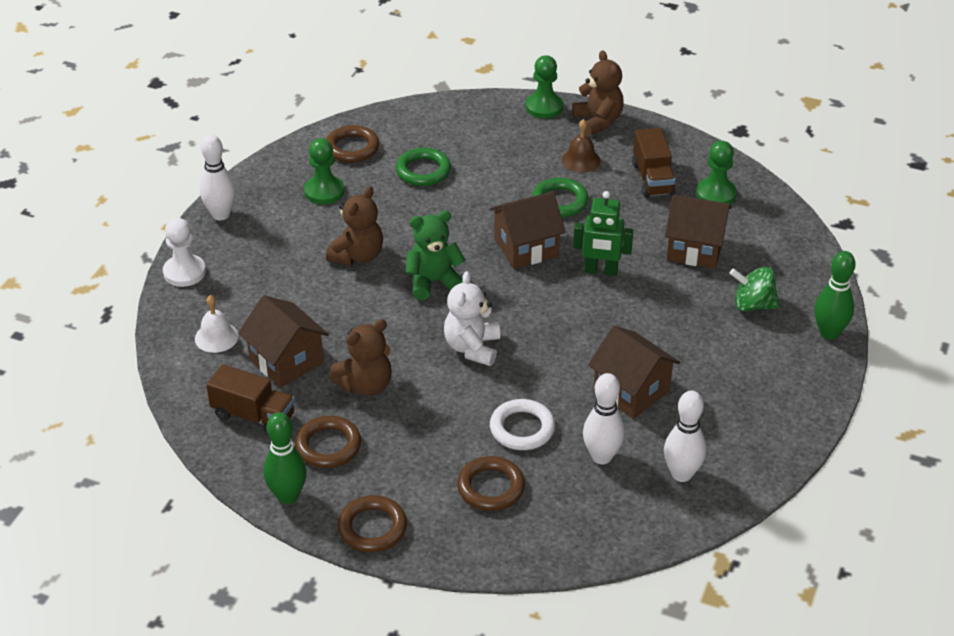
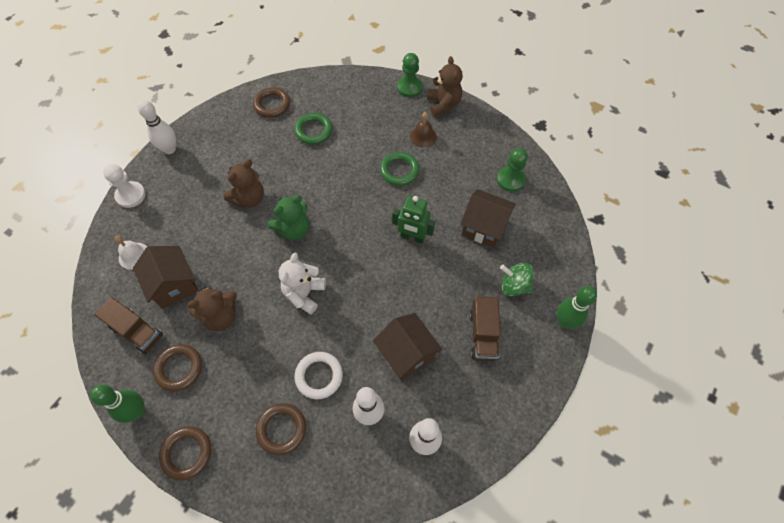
camera: 10 degrees right, 20 degrees up
(324, 191) = (243, 139): green pawn -> none
(433, 282) = (294, 229): green teddy bear -> green teddy bear turned 150 degrees clockwise
(526, 247) = (365, 208): brown house -> none
(652, 179) = (469, 160): brown truck -> brown truck (483, 335)

